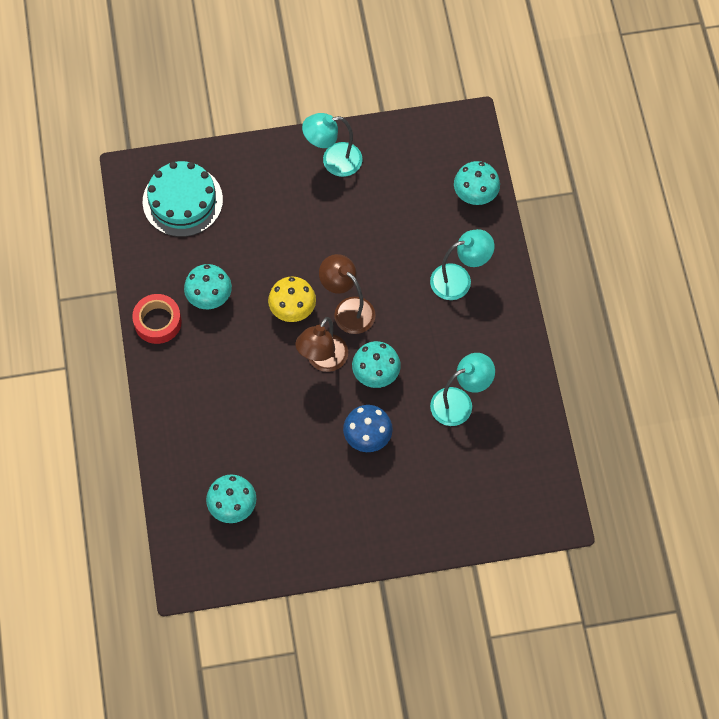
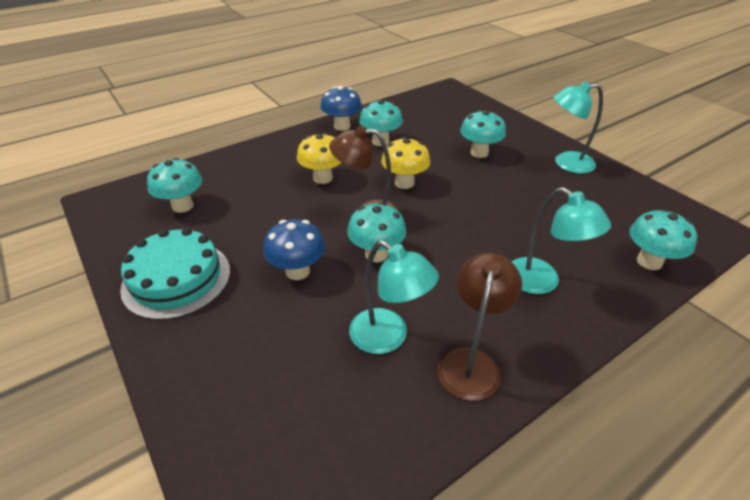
camera: 65 degrees right, 25 degrees down
(157, 322) = (342, 126): red tape -> blue mushroom
(182, 200) = (450, 111): turquoise cake -> turquoise cake (177, 279)
(248, 376) = (323, 178): none -> yellow mushroom
(278, 221) = (479, 153): none -> turquoise mushroom
(333, 161) = (566, 163): turquoise lamp -> turquoise lamp turned 60 degrees counterclockwise
(348, 309) = (433, 213): brown lamp -> brown lamp (471, 362)

